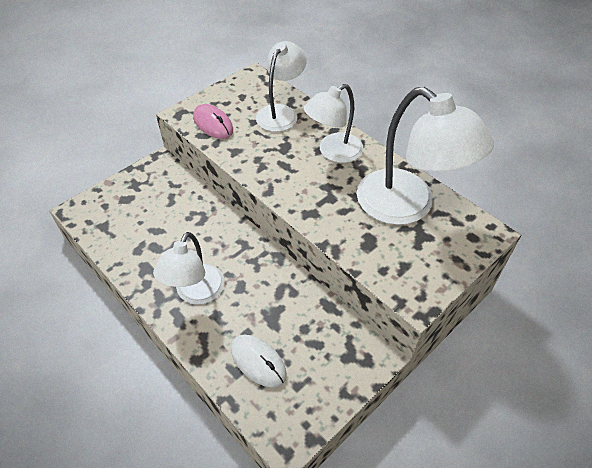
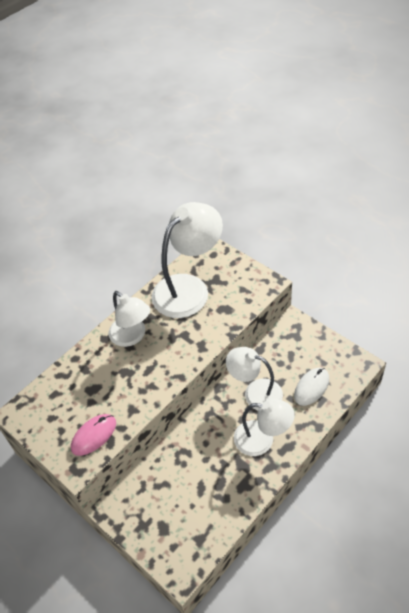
camera: 90 degrees left, 0 degrees up
(281, 113) = (79, 381): white lamp -> white lamp (255, 392)

